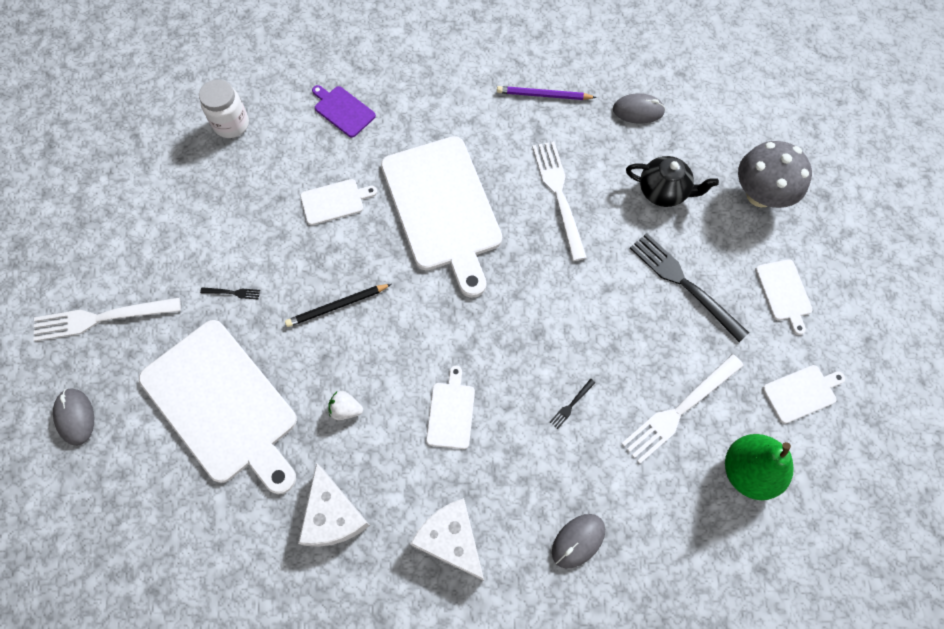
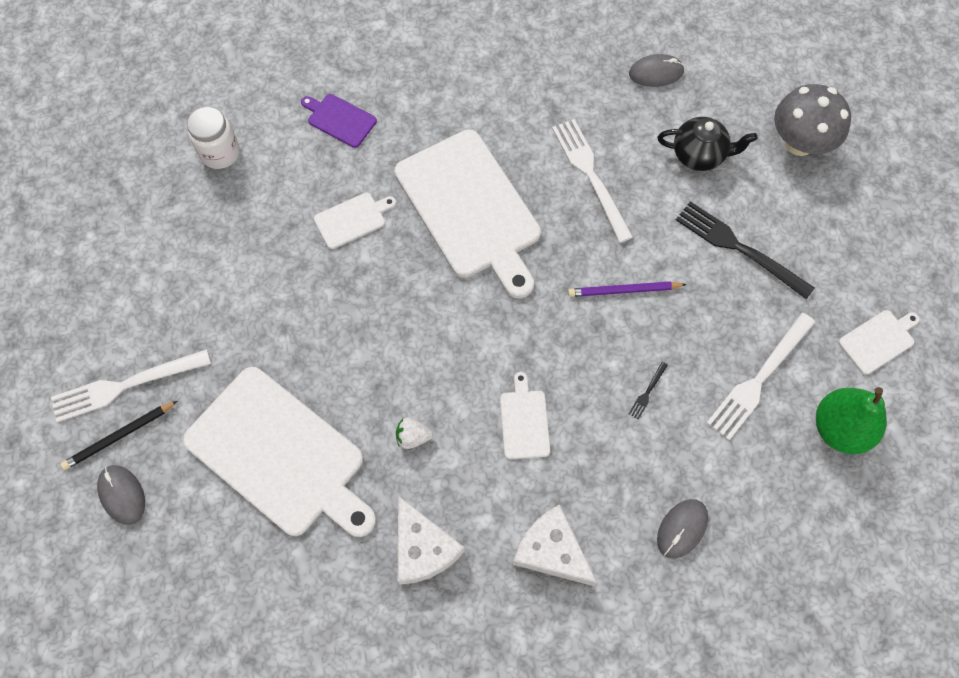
camera: 10 degrees left, 0 degrees up
(233, 293) = (263, 335): black fork -> none
(337, 306) = (380, 331): black pencil -> black pencil (119, 436)
(543, 95) = (553, 71): purple pencil -> purple pencil (624, 291)
(784, 292) = (842, 241): white cutting board -> none

